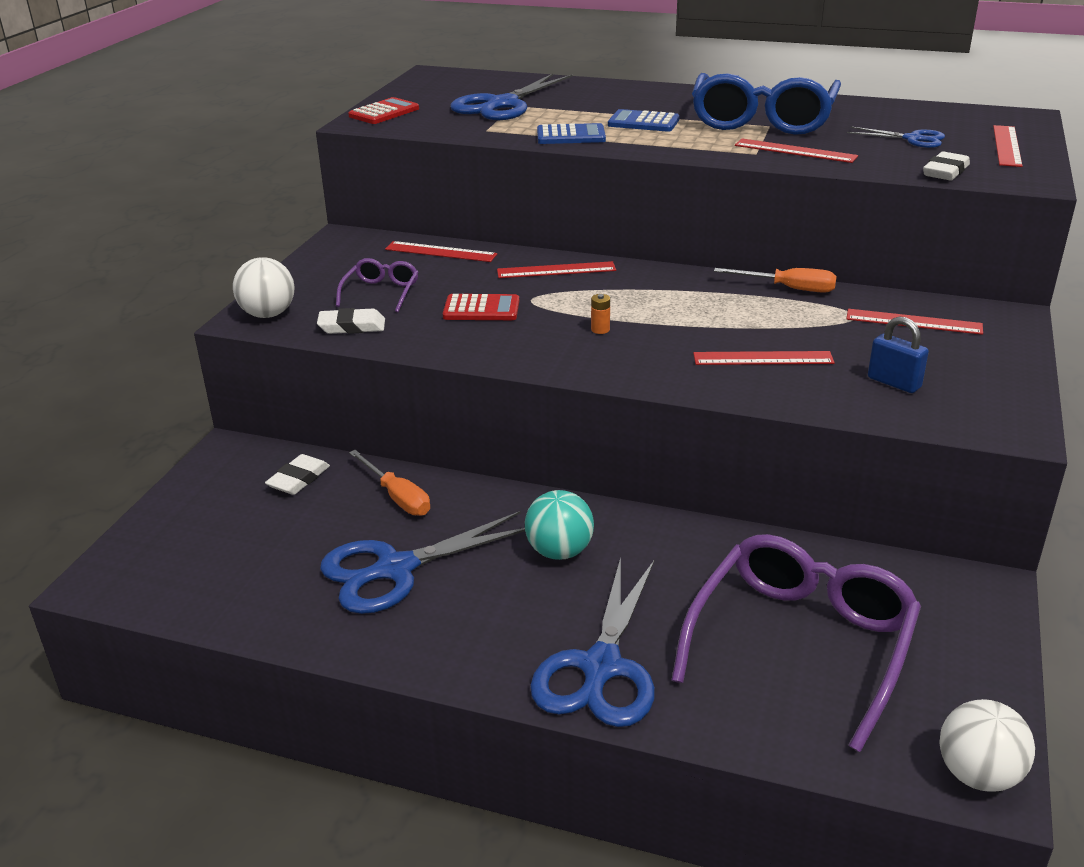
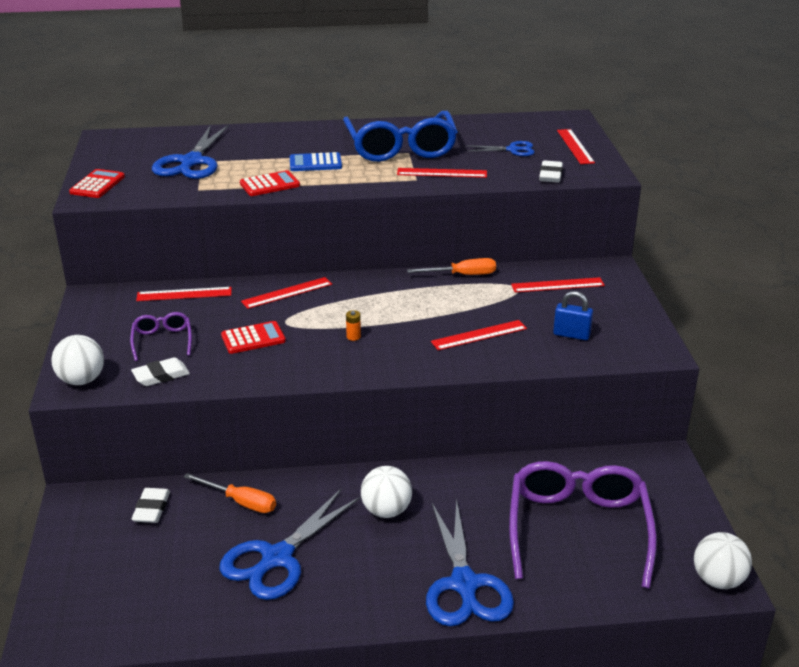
camera: 25 degrees left, 0 degrees up
(559, 551) = (386, 510): turquoise ball -> white ball
(571, 136) = (269, 185): blue calculator -> red calculator

